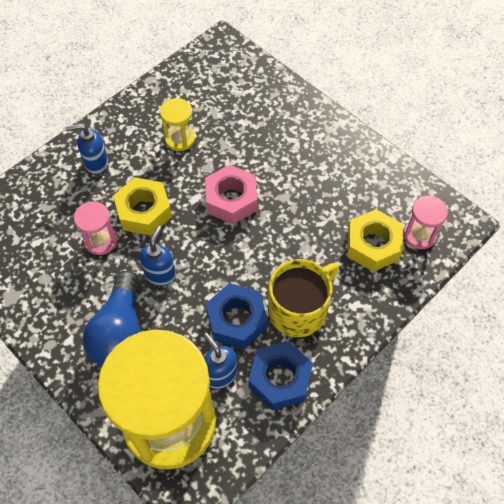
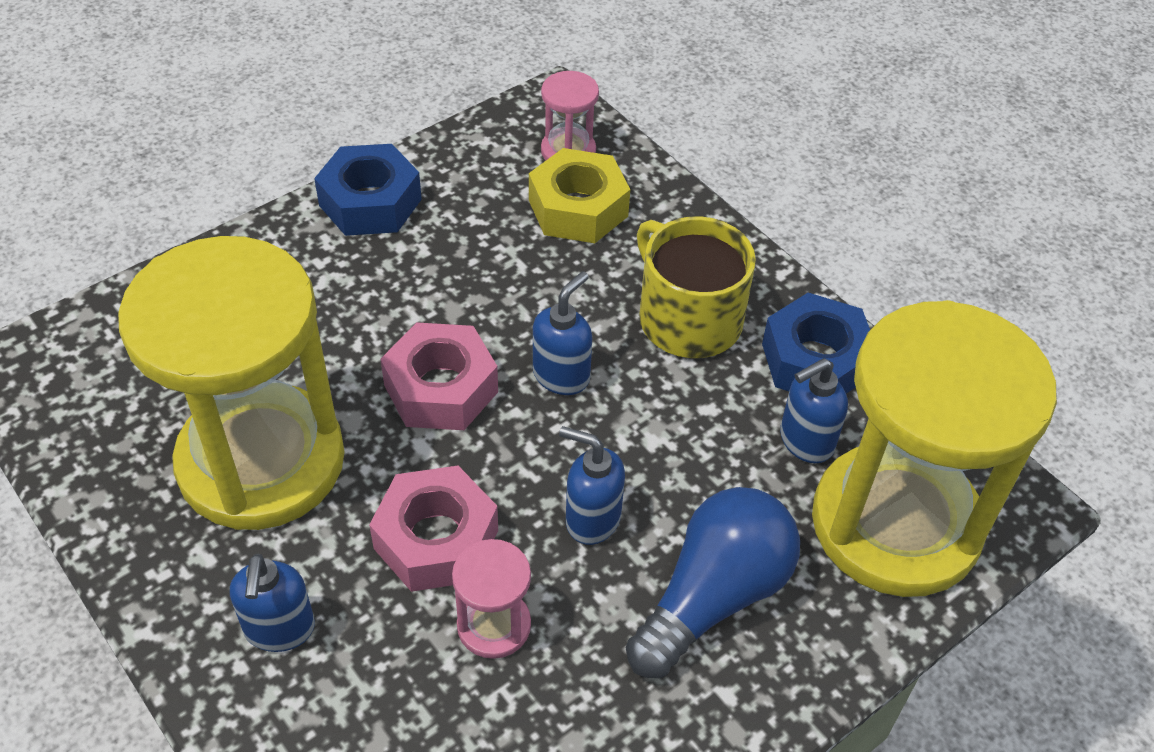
camera: 85 degrees left, 10 degrees down
(120, 331) = (713, 596): blue light bulb -> blue light bulb turned 60 degrees counterclockwise
(144, 211) = (436, 539): yellow nut -> pink nut
(180, 139) = (261, 461): yellow hourglass -> yellow hourglass, size x2.44
(237, 320) = (702, 407): blue nut -> blue nut (370, 202)
(248, 251) = (562, 375): none -> blue soap dispenser

